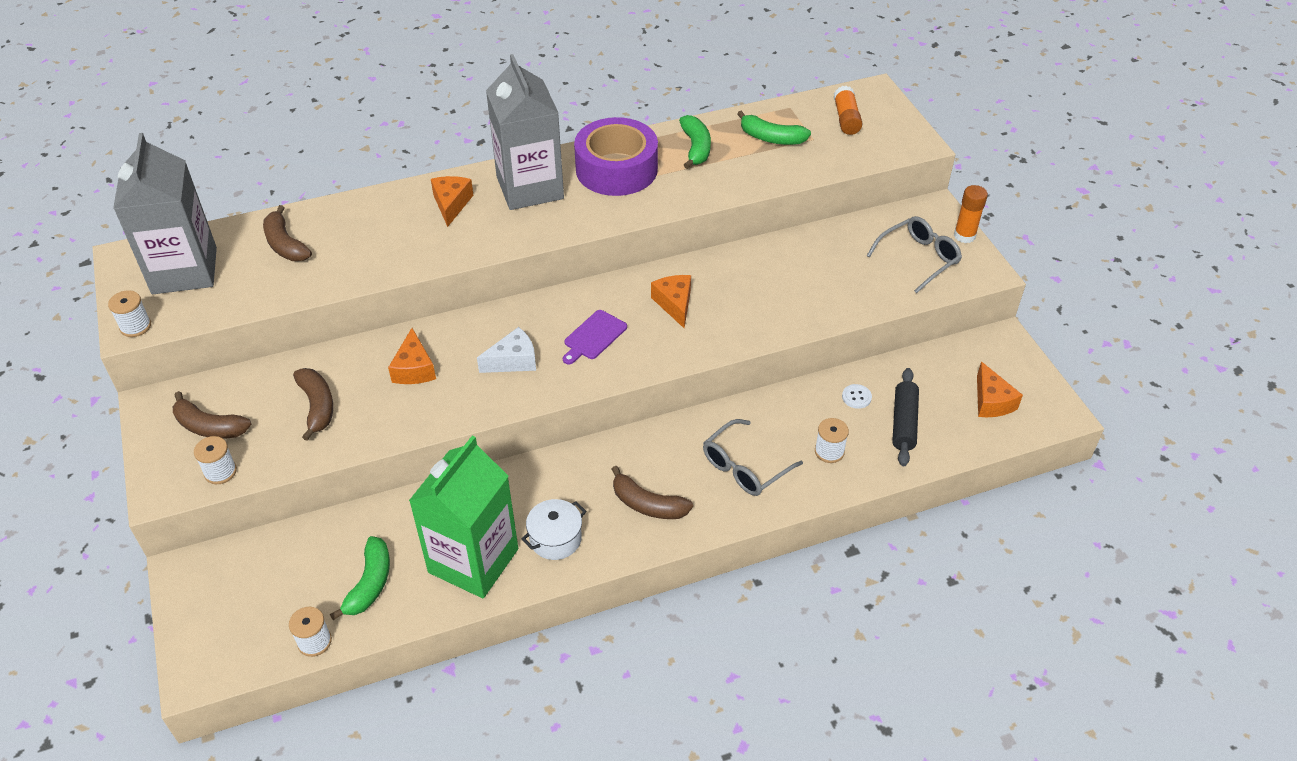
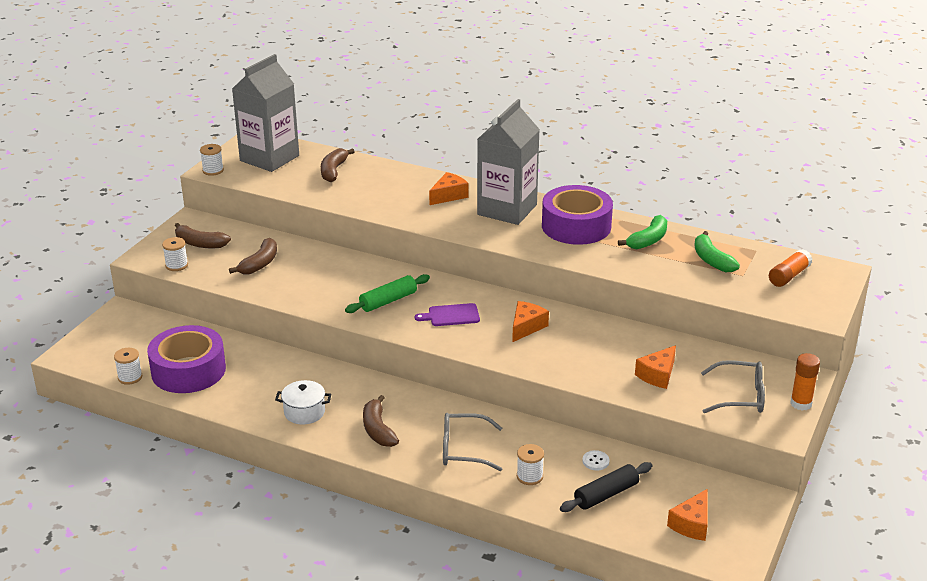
camera: 45 degrees right, 15 degrees down
(209, 427) = (200, 244): brown banana -> brown banana turned 45 degrees counterclockwise
(370, 584) = (188, 370): green banana -> purple tape
(414, 369) = (331, 275): orange cheese -> orange cheese (657, 375)
(473, 560) = (250, 394): green carton -> none
(513, 361) = (388, 301): white cheese -> green rolling pin

